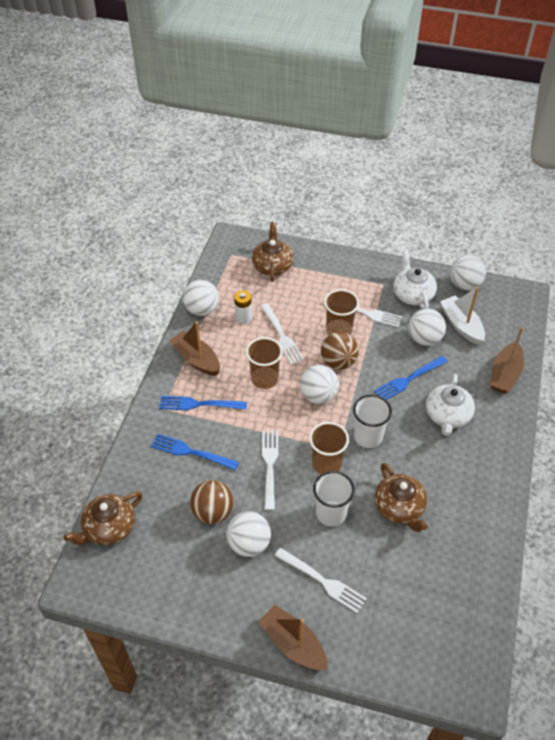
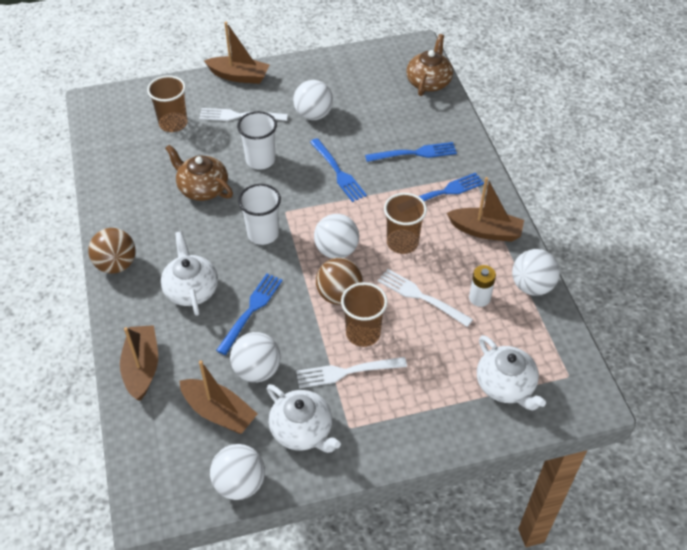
camera: 150 degrees right, 0 degrees up
(213, 512) = (358, 122): brown ball -> brown ball (116, 264)
(270, 465) = (338, 172): white fork -> blue fork
(272, 265) = (505, 385): brown teapot -> white teapot
(326, 464) = (288, 194): brown cup -> brown cup (173, 123)
(461, 325) = (219, 412): white boat -> brown boat

